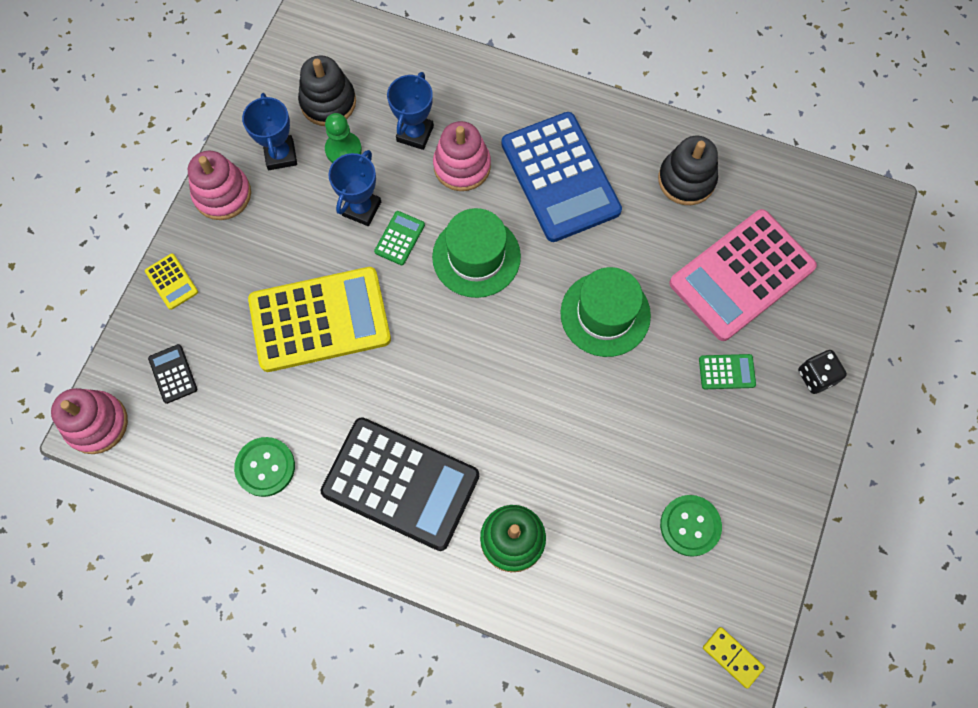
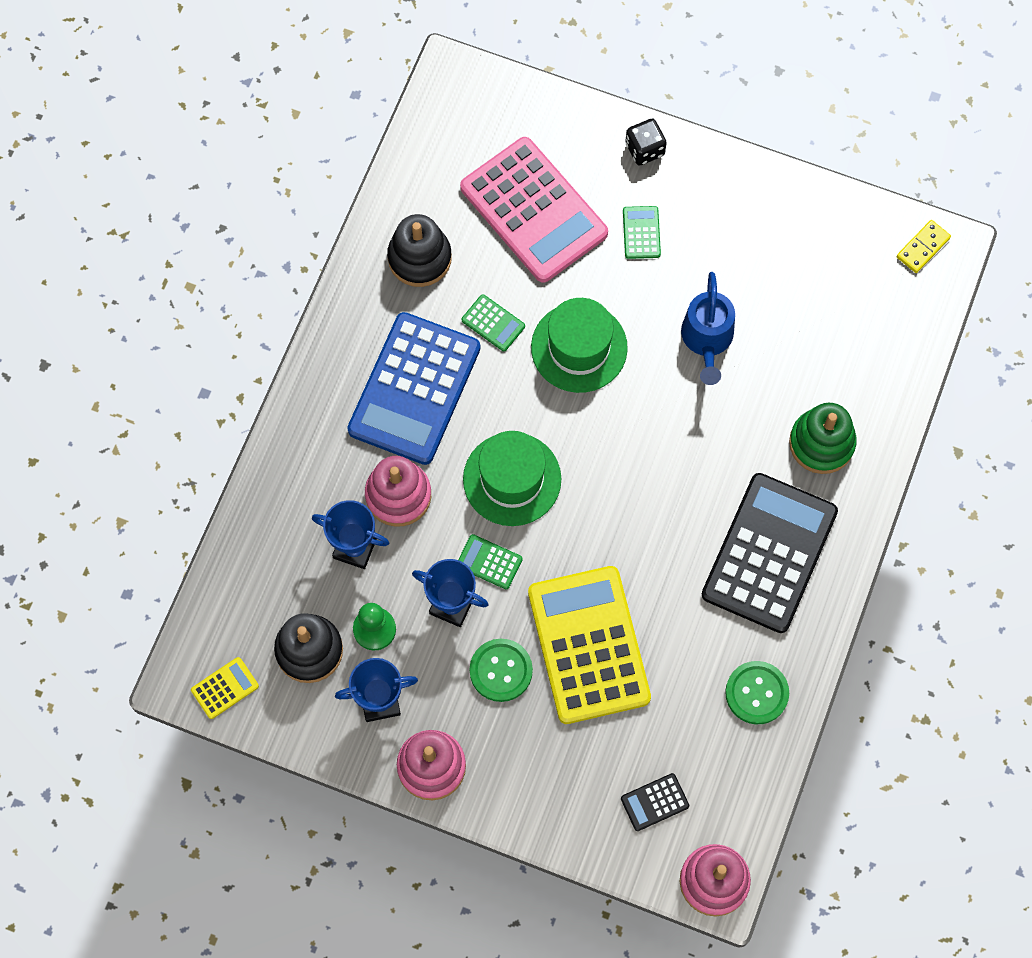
camera: 90 degrees left, 0 degrees up
(172, 281) = (543, 815): yellow calculator -> yellow calculator (225, 688)
(560, 177) = (414, 389): blue calculator -> blue calculator turned 135 degrees clockwise
(617, 431) = (707, 340): none -> blue watering can
(626, 241) = (493, 323): none -> green calculator
(690, 526) = (801, 277): green button -> green button (501, 670)

